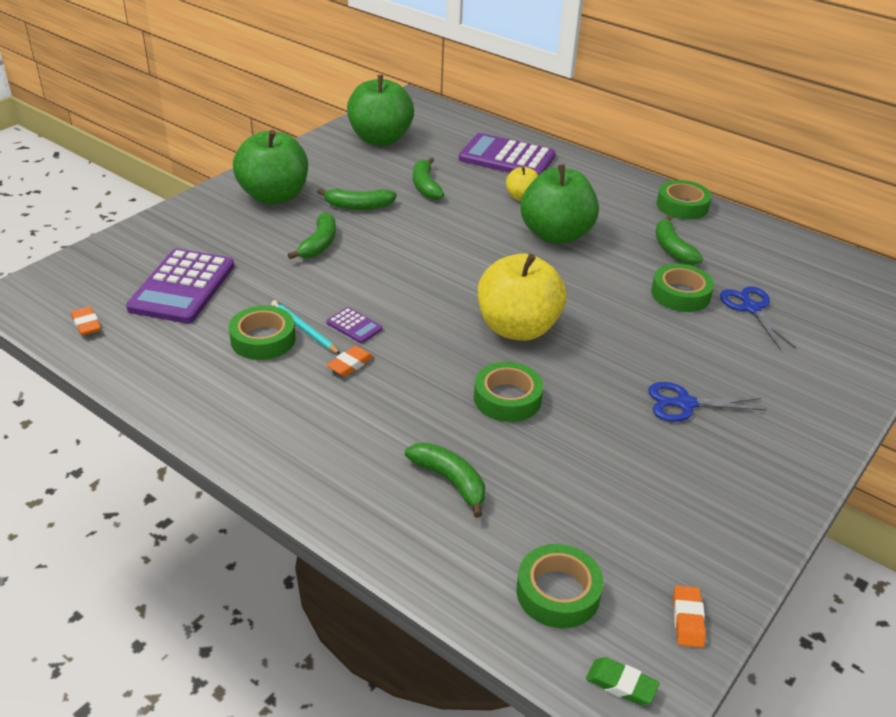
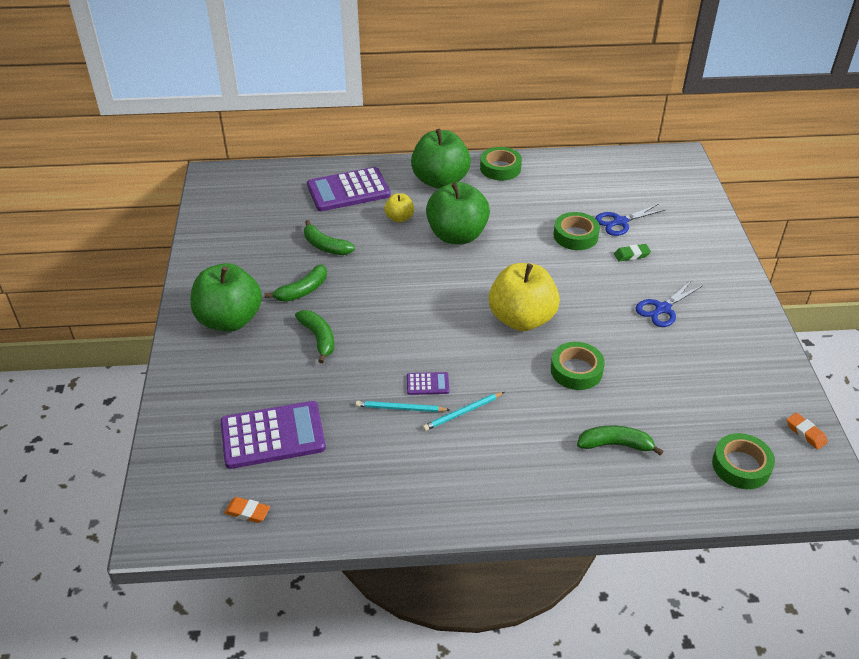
camera: 40 degrees left, 5 degrees up
(182, 287) = (273, 435): purple calculator -> purple calculator turned 75 degrees counterclockwise
(263, 339) = (385, 434): green tape -> none
(350, 364) = (463, 412): orange eraser -> turquoise pencil
(380, 139) = (238, 224): green apple -> green apple (440, 181)
(621, 684) = (821, 490): green eraser -> green eraser (631, 255)
(672, 249) = (533, 205): green banana -> none
(751, 308) = (620, 222): blue scissors -> blue scissors turned 60 degrees counterclockwise

